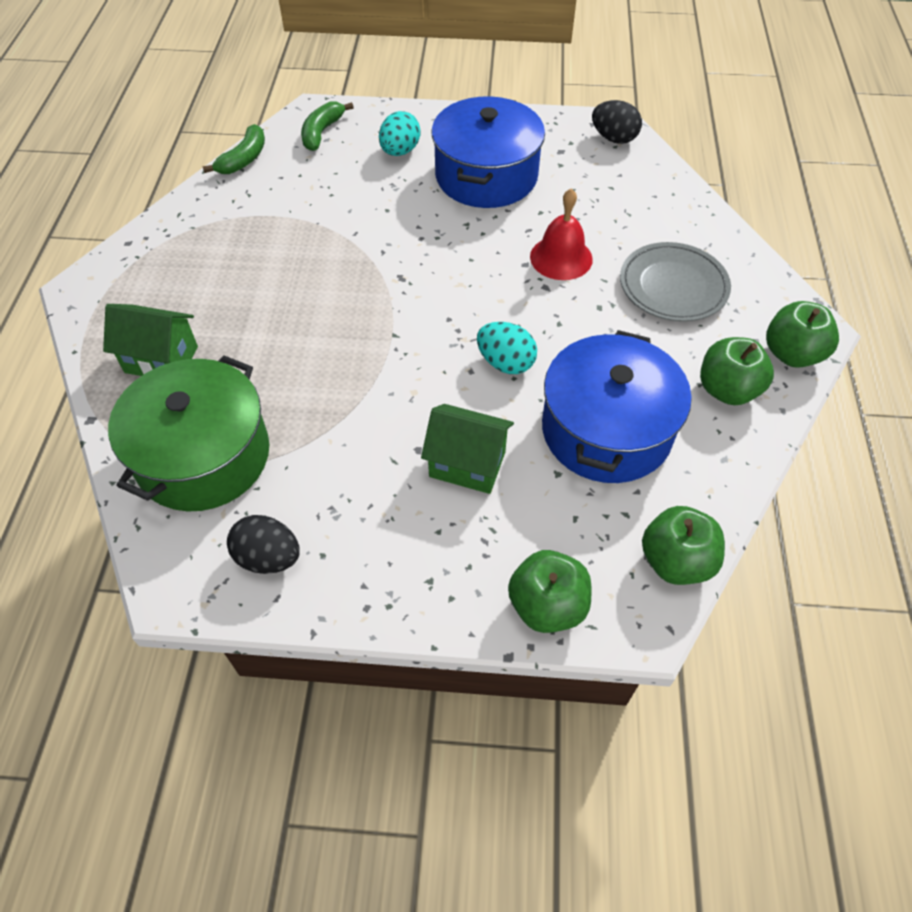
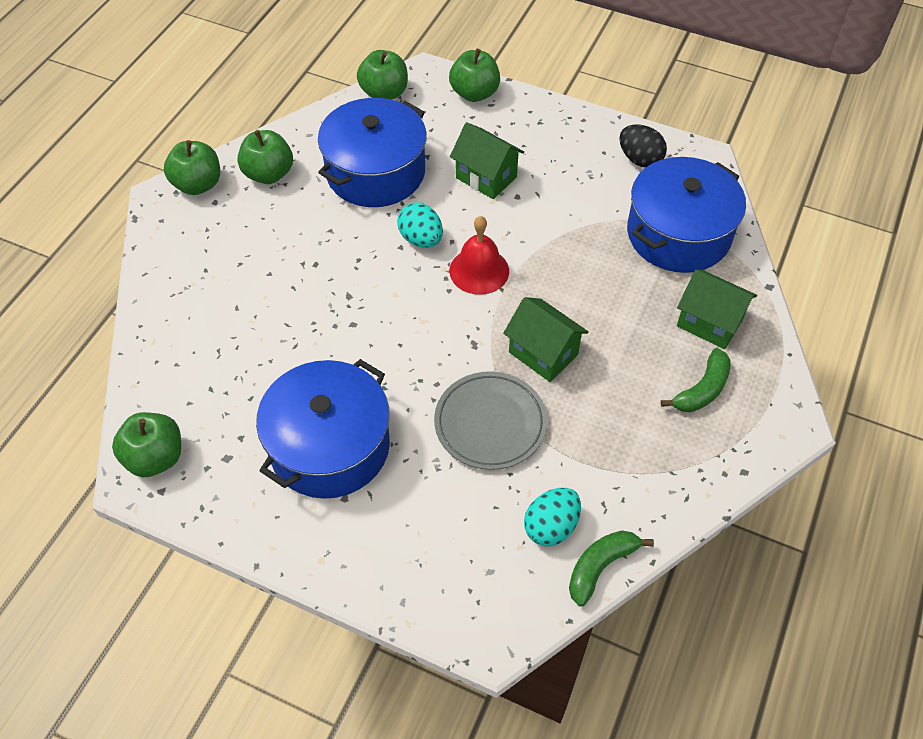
camera: 160 degrees left, 0 degrees up
(203, 456) = (678, 234): green pot -> blue pot
(322, 132) = (492, 586): green banana -> green banana (702, 390)
(331, 286) = (543, 353): none -> green house
(400, 151) = (408, 518): turquoise egg -> turquoise egg (551, 526)
(561, 258) = (316, 320): red bell -> red bell (479, 270)
(613, 138) = (155, 458): black egg -> green apple
(673, 286) = (240, 264): grey plate -> grey plate (490, 423)

